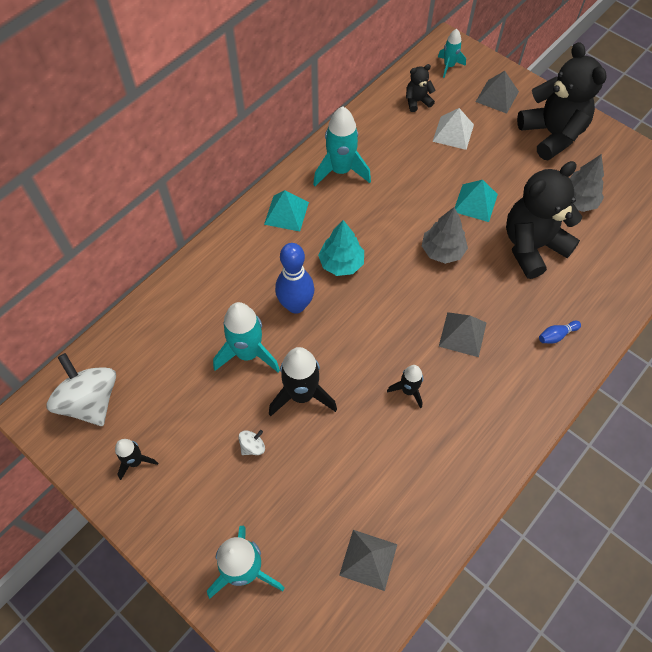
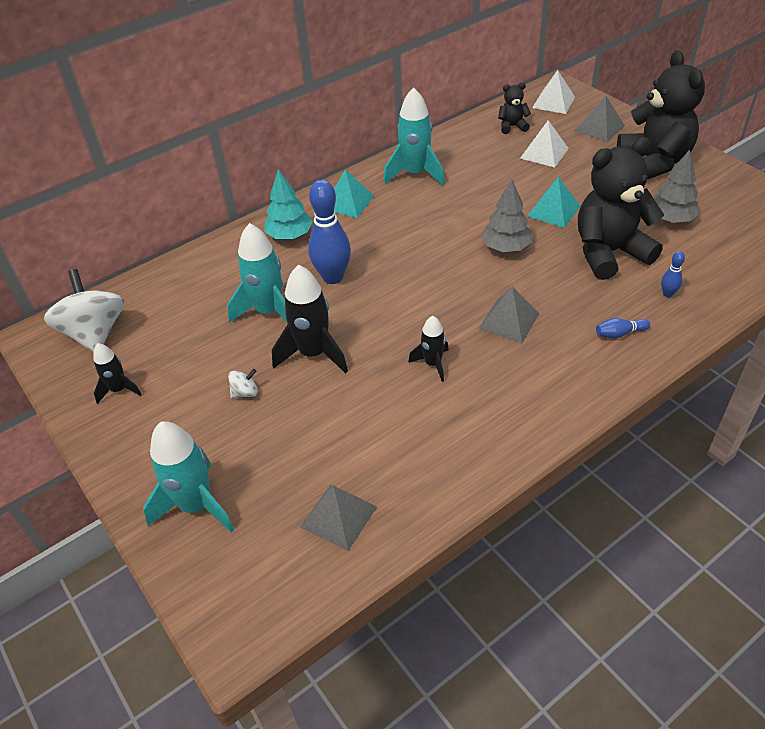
camera: 15 degrees right, 15 degrees down
(341, 263) = (392, 247): turquoise tree -> turquoise tree (290, 235)
(449, 66) = (553, 102): turquoise rocket -> white pyramid
(588, 287) = (667, 294): none -> blue bowling pin

